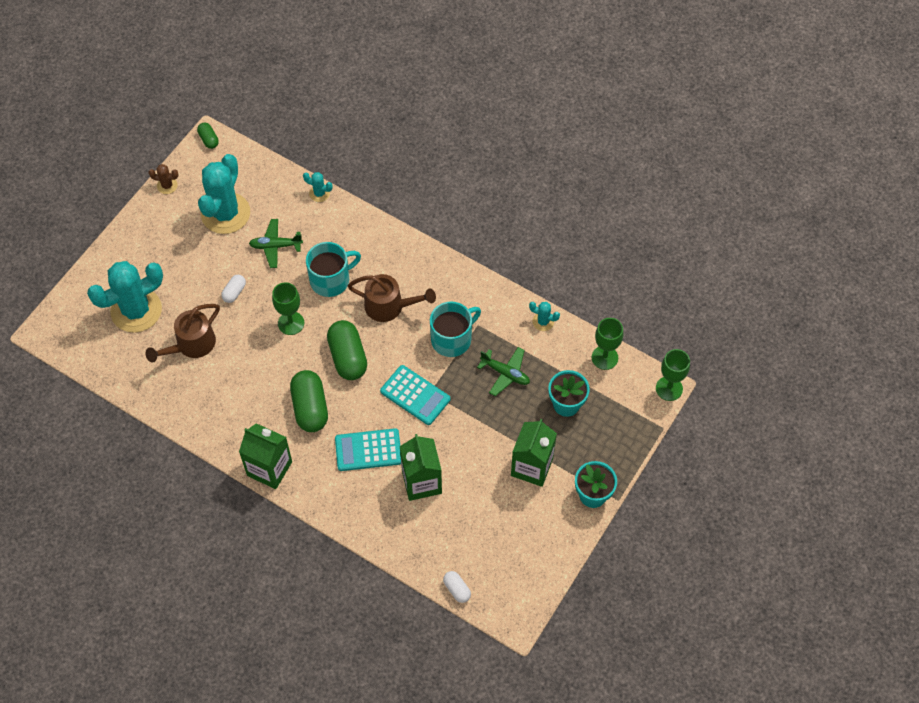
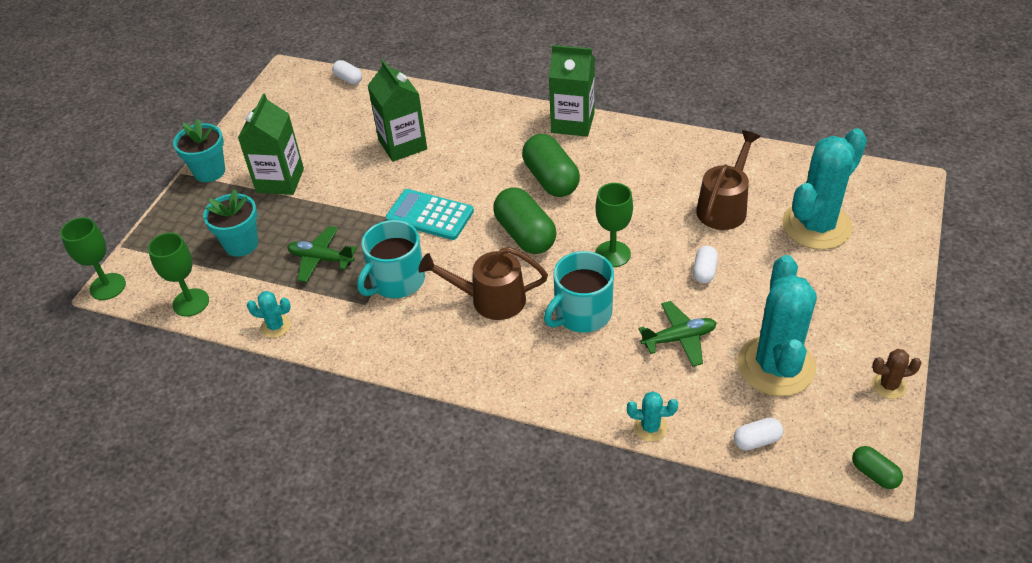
camera: 170 degrees right, 15 degrees down
(262, 172) = (756, 440): none -> white capsule
(368, 450) = (470, 158): turquoise calculator -> none

